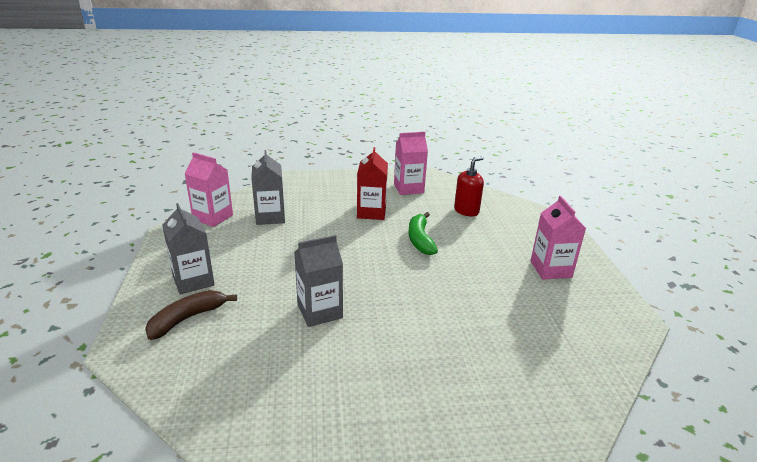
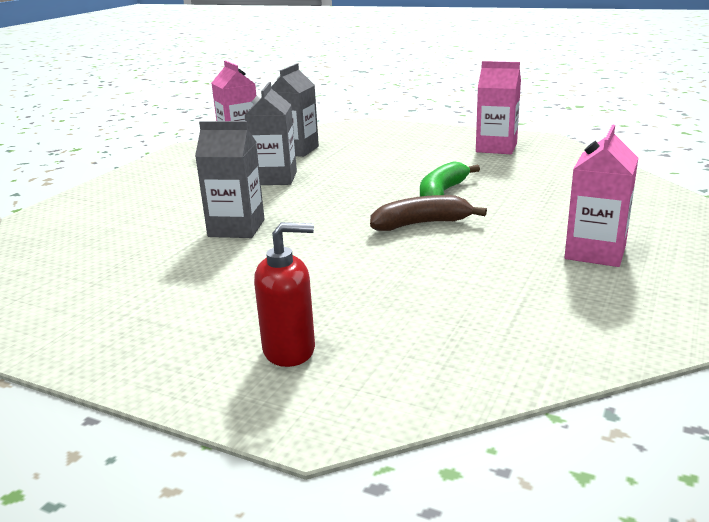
camera: 35 degrees right, 5 degrees down
(187, 319) = (113, 208): brown banana -> brown banana (421, 224)
(193, 281) = (156, 183): grey carton -> grey carton (275, 178)
(371, 212) = (415, 162): red carton -> none
(466, 211) = (549, 178): red soap dispenser -> red soap dispenser (289, 350)

